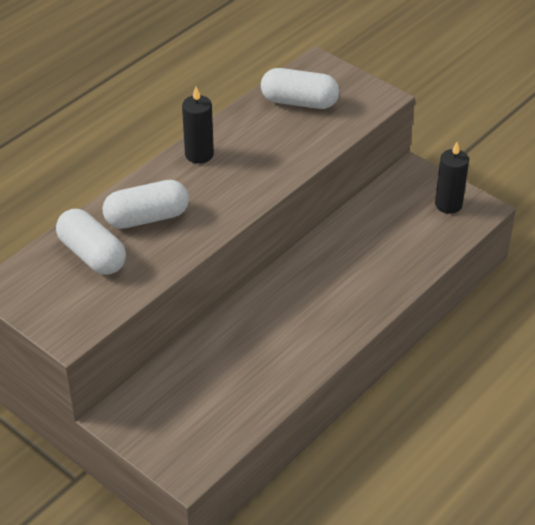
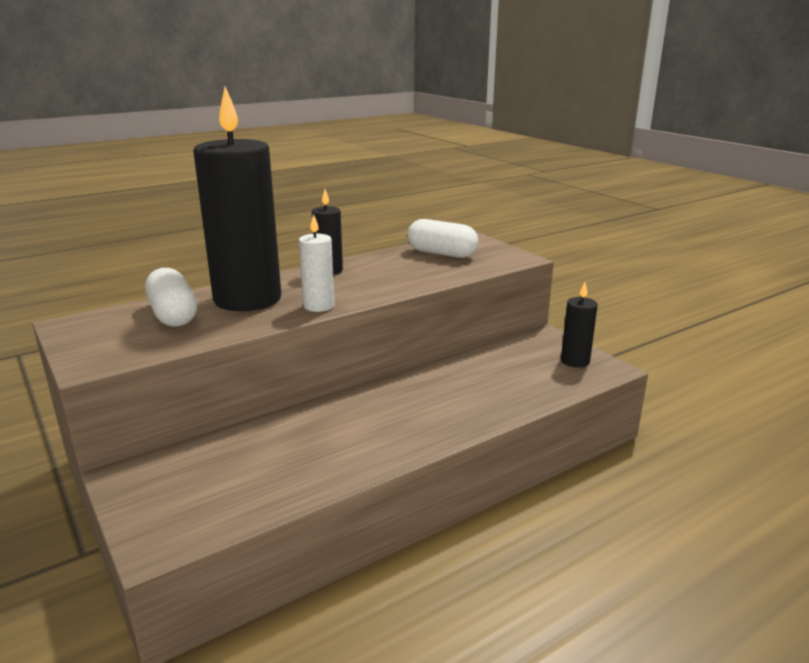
camera: 15 degrees right, 20 degrees down
(147, 218) = (247, 299): white capsule -> black candle
(221, 216) = (319, 306): none -> white candle

